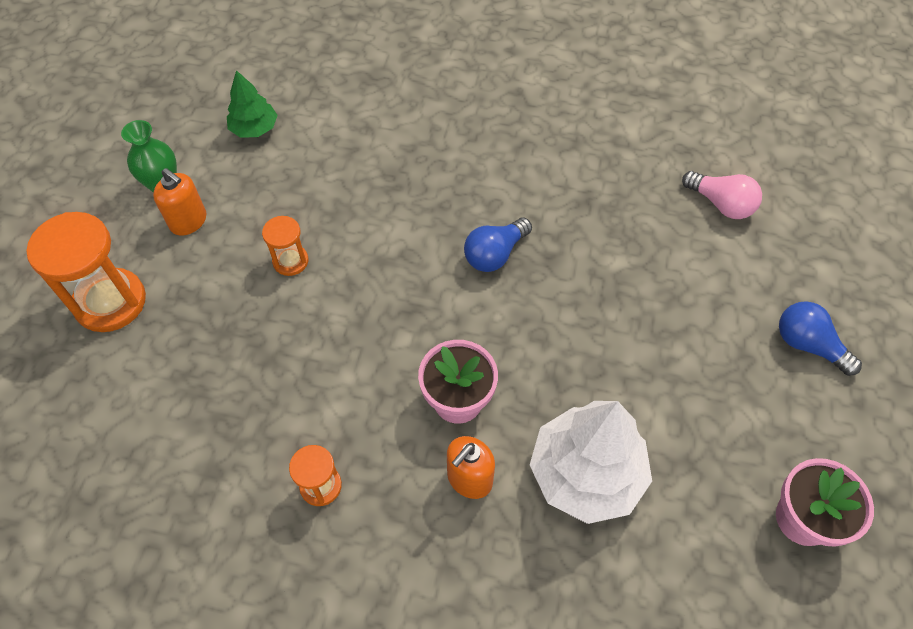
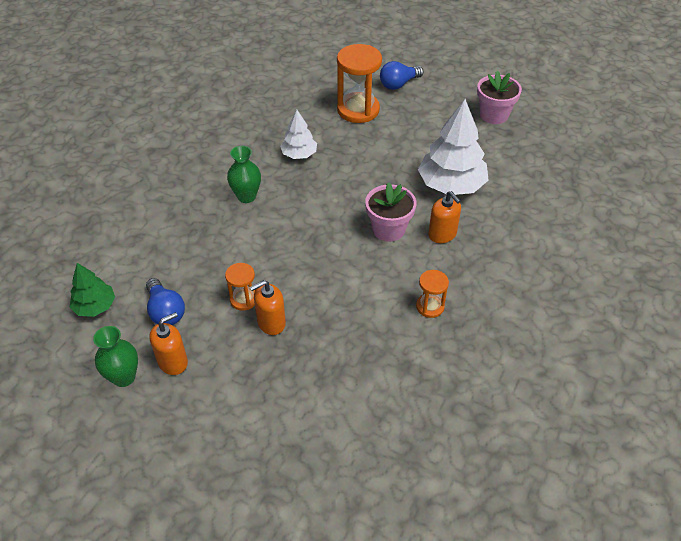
camera: 75 degrees left, 10 degrees down
(110, 302) = (232, 424): orange hourglass -> orange hourglass (358, 110)
(259, 300) = (271, 323): none -> orange soap dispenser
(468, 213) = (246, 196): none -> green vase
(495, 254) = (286, 190): blue light bulb -> blue light bulb (165, 311)
(573, 250) = (299, 154): none -> white tree
(721, 204) = (294, 87): pink light bulb -> none

